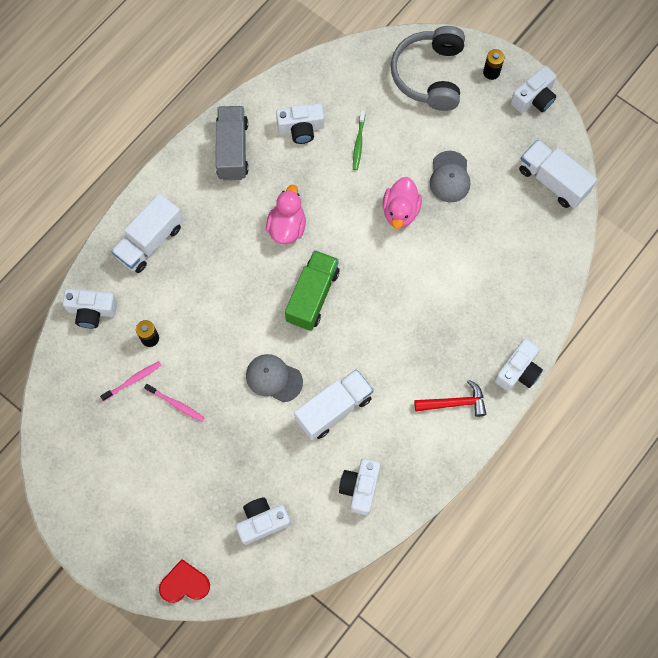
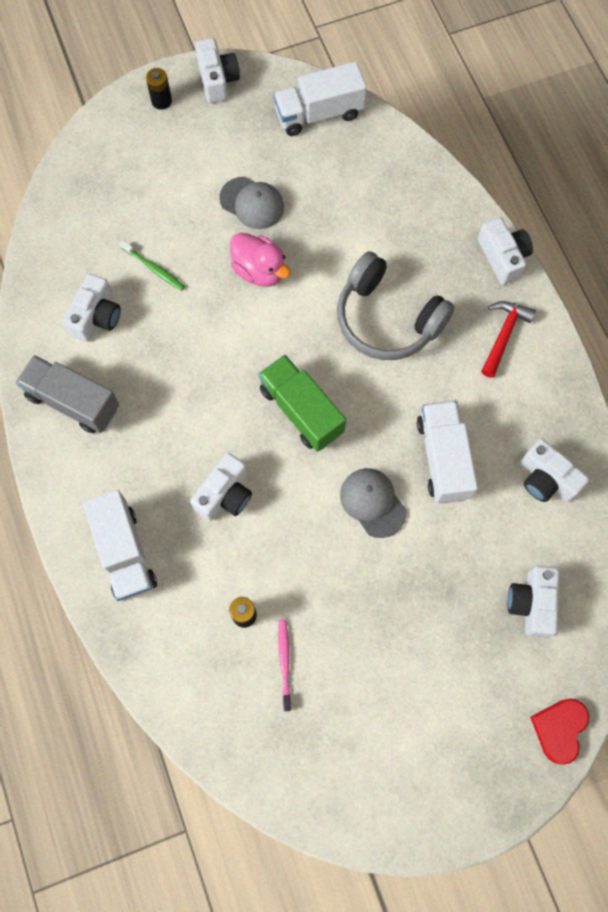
camera: 60 degrees left, 0 degrees up
(92, 311) = (169, 666): white camera -> white camera (225, 494)
(176, 404) = (342, 627): pink toothbrush -> none
(274, 378) = (372, 502): grey cap -> grey cap turned 90 degrees clockwise
(287, 227) = (203, 394): pink duck -> none
(429, 75) = (123, 158): grey headphones -> grey headphones (387, 319)

